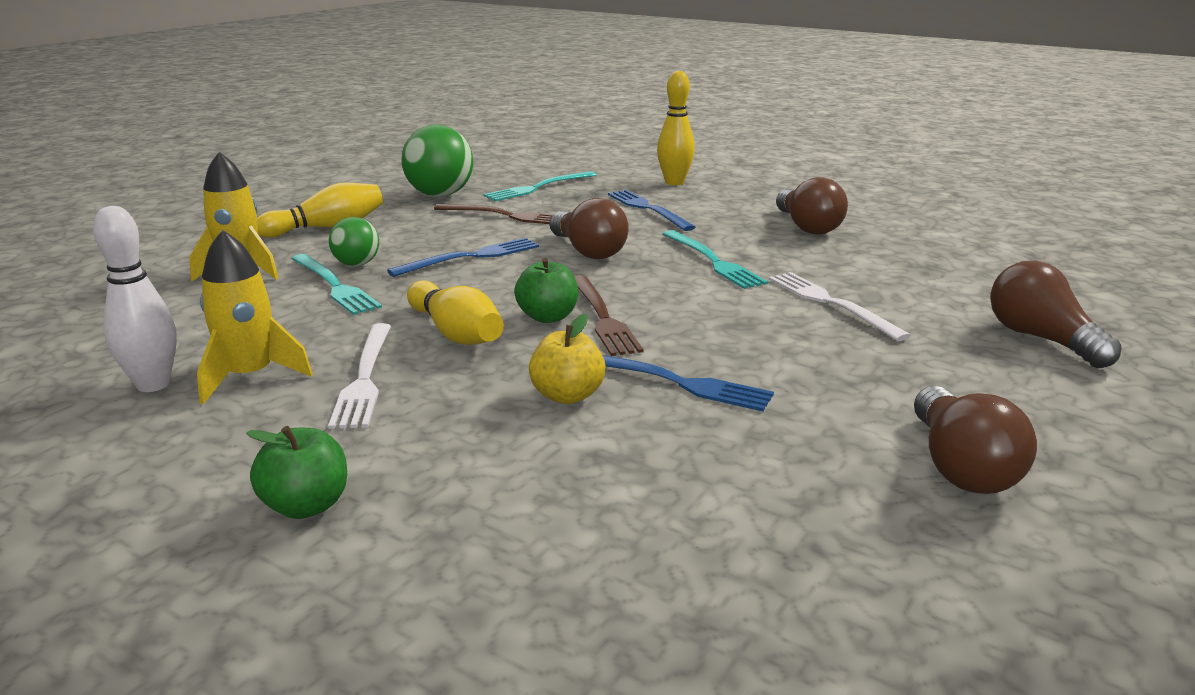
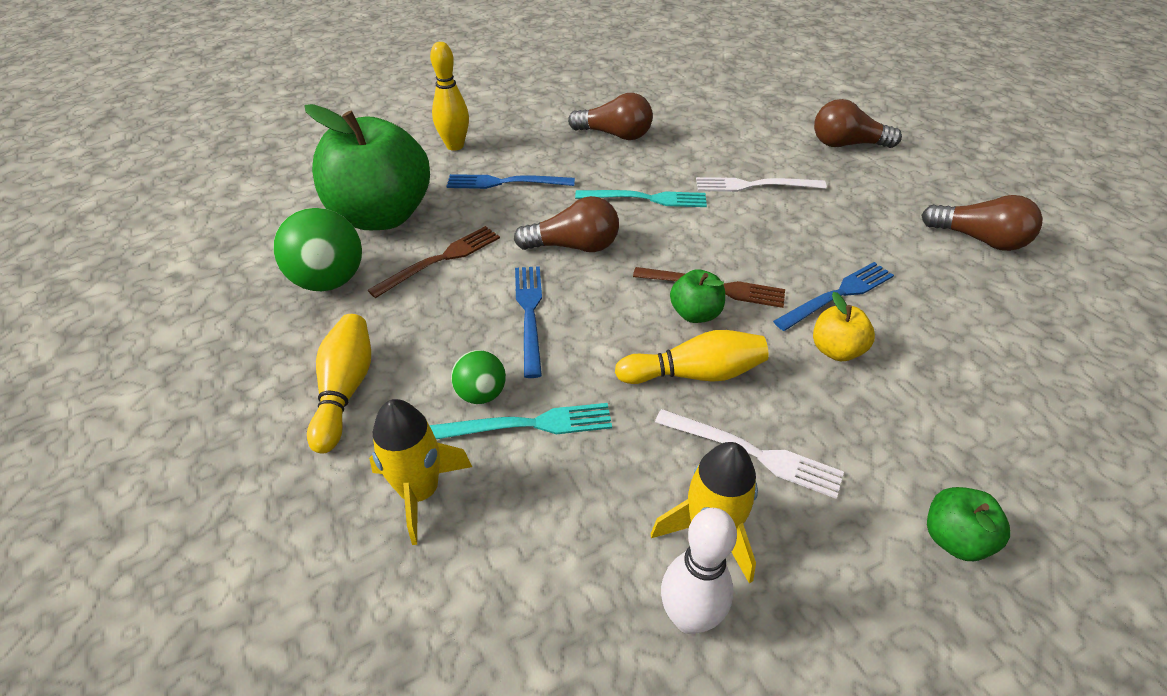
camera: 60 degrees left, 20 degrees up
(538, 187) = (382, 216): turquoise fork -> green apple

